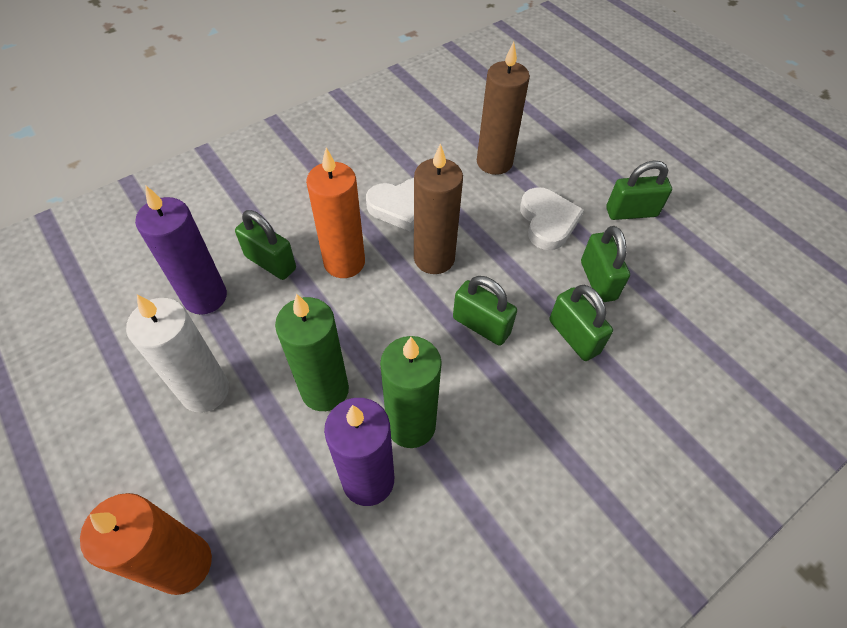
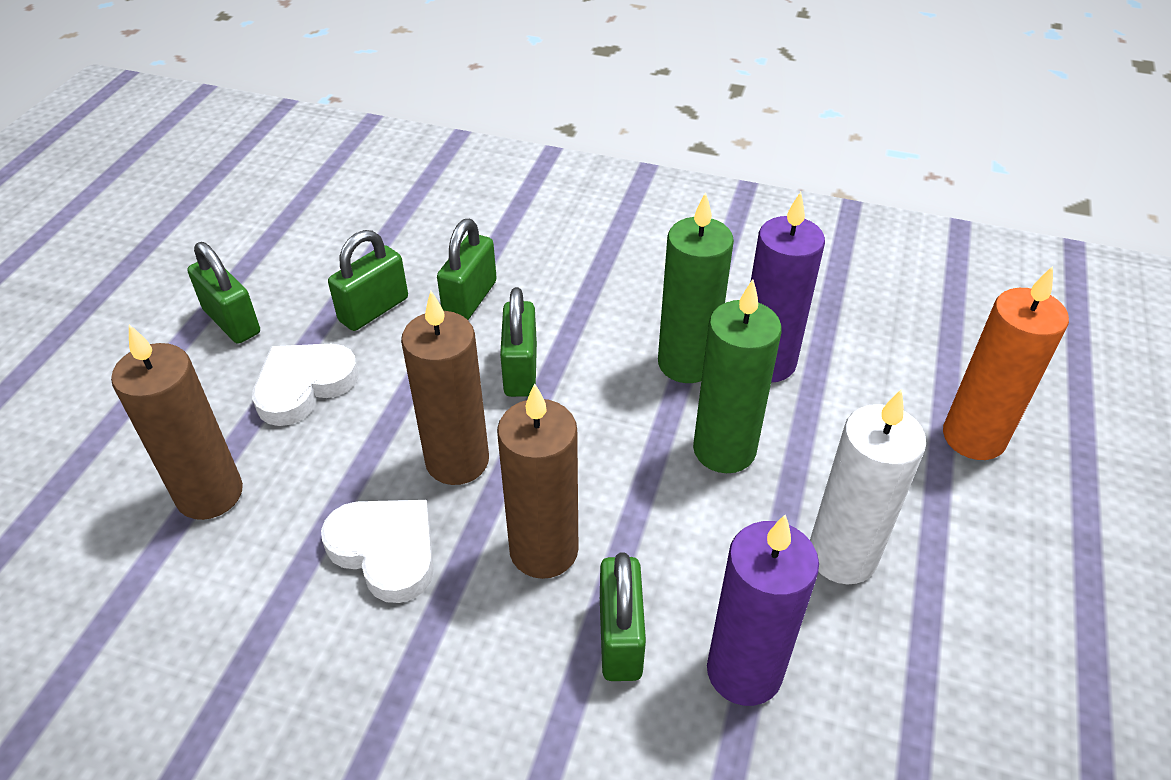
camera: 125 degrees left, 10 degrees down
(344, 262) = (544, 550): orange candle -> brown candle

